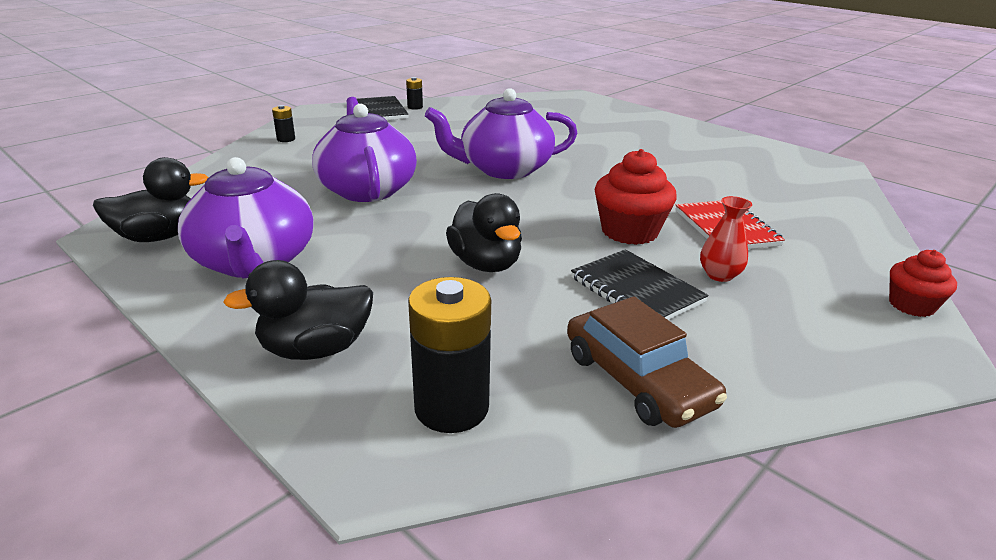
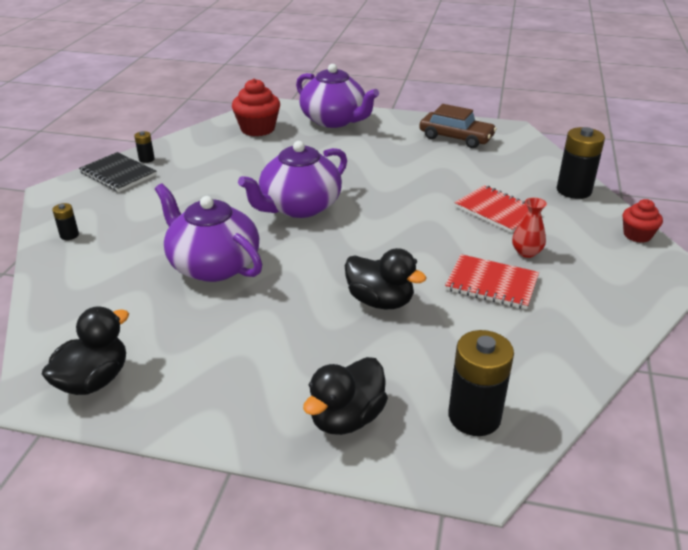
camera: 30 degrees left, 5 degrees up
(254, 262) = (209, 369): purple teapot -> purple teapot (334, 120)
(629, 231) = (443, 236): red cupcake -> red cupcake (257, 129)
(636, 290) = (491, 284): black notebook -> red notebook
(637, 380) = (551, 349): brown car -> brown car (456, 137)
(859, 236) = (574, 190): none -> black battery

